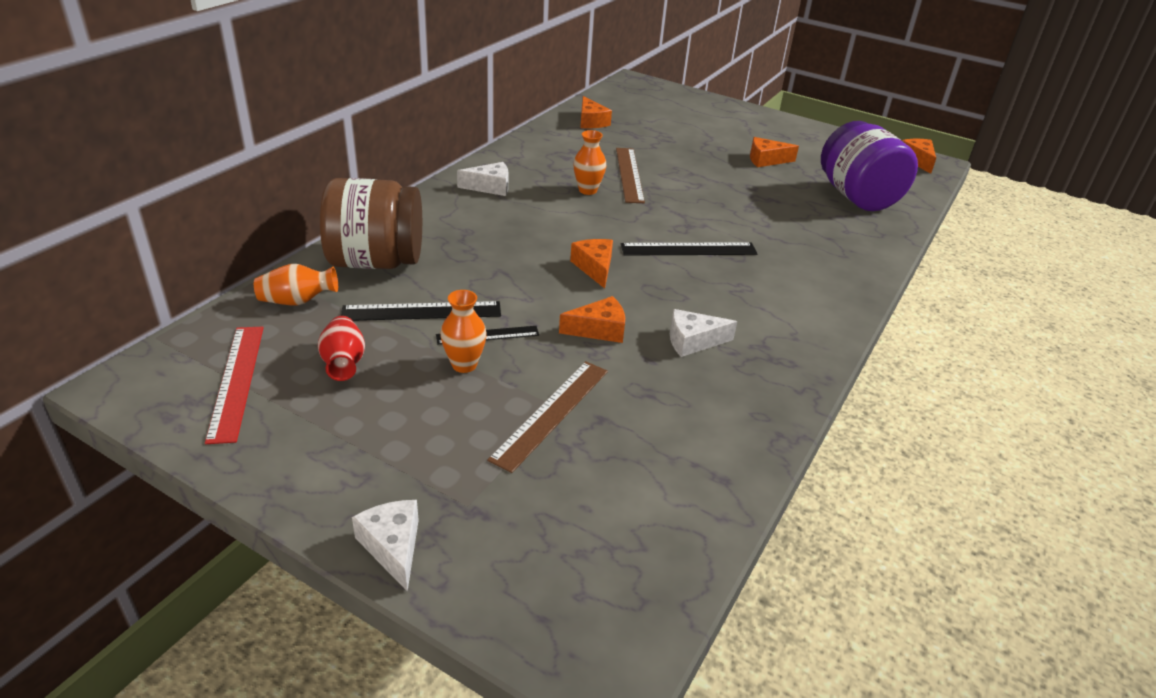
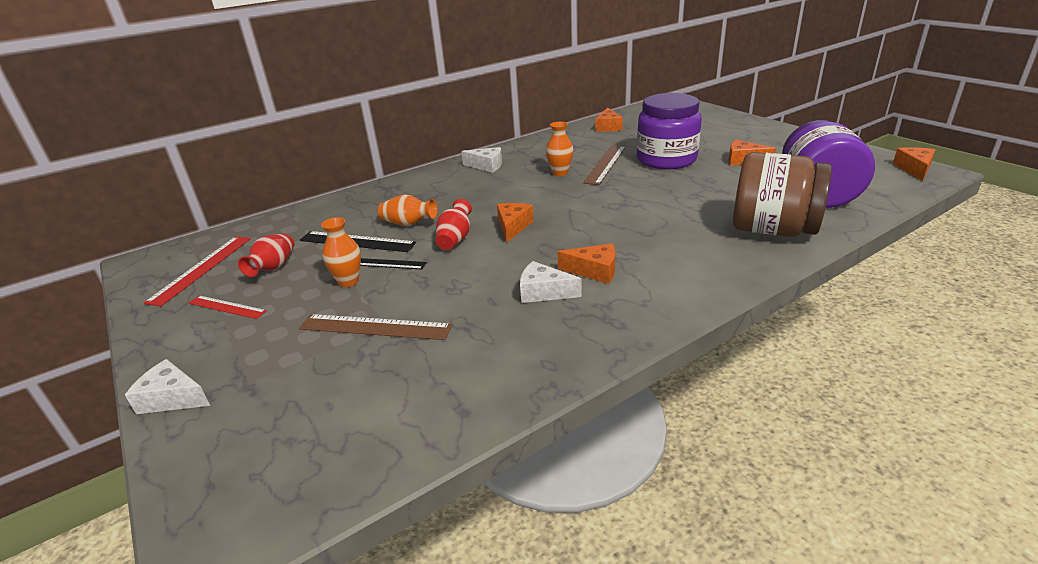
camera: 30 degrees right, 5 degrees down
(297, 301) = (287, 225): orange vase -> orange vase (408, 224)
(336, 425) = (227, 307): none -> red ruler
(376, 261) = (360, 206): brown jar -> brown jar (772, 230)
(392, 547) = (172, 398): white cheese -> white cheese turned 75 degrees counterclockwise
(542, 292) = (455, 239): none -> red vase
(551, 413) = (375, 327): brown ruler -> brown ruler turned 45 degrees clockwise
(599, 329) = (472, 272): orange cheese -> orange cheese (594, 271)
(688, 249) = (606, 222): black ruler -> none
(689, 164) = (666, 159): none -> purple jar

